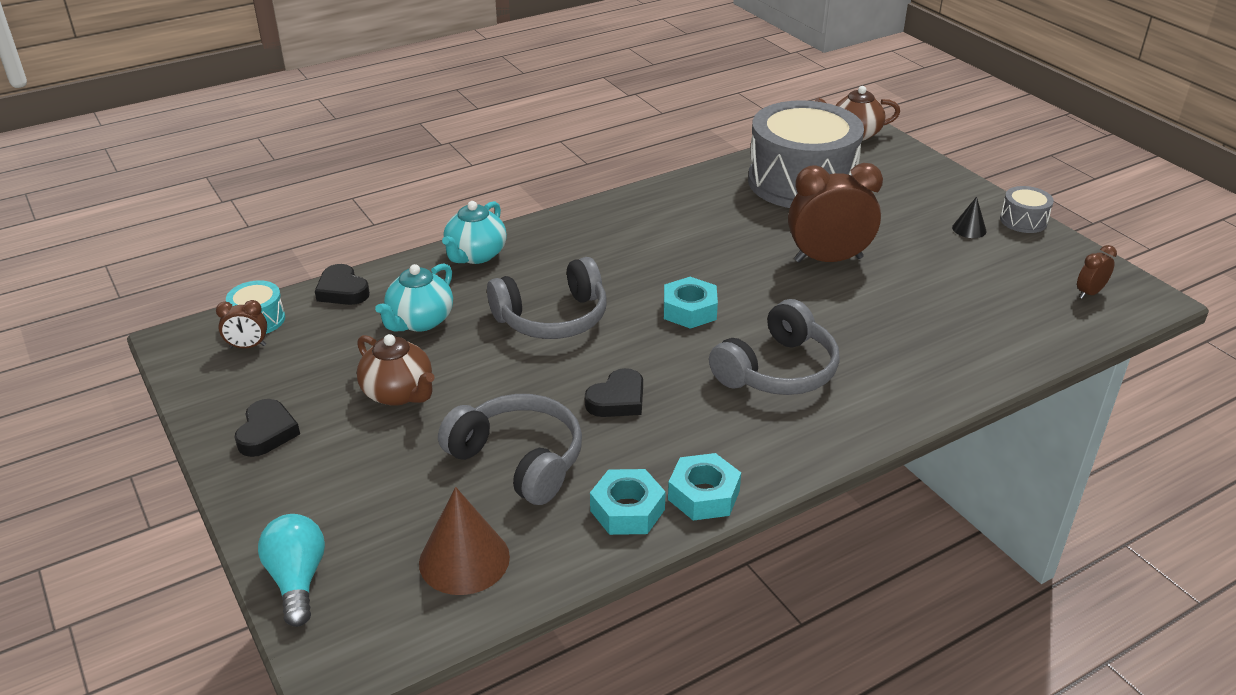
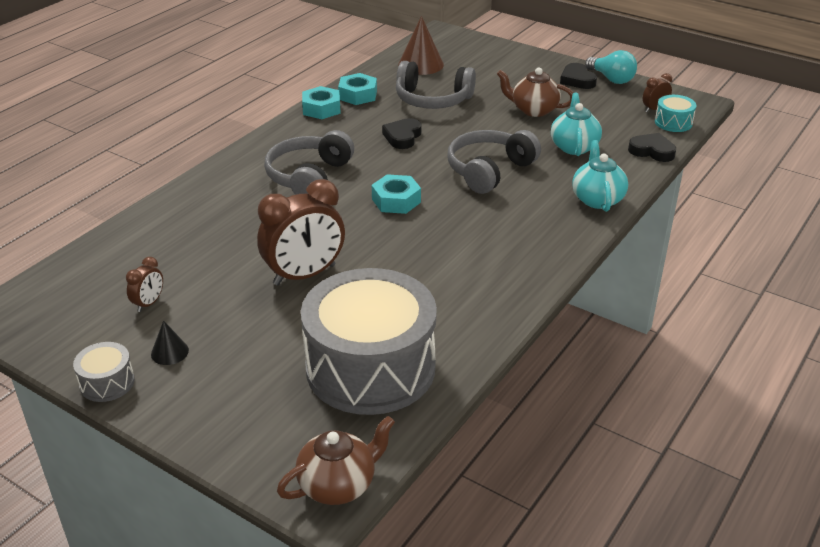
camera: 155 degrees right, 0 degrees up
(297, 580) = (486, 45): turquoise light bulb -> turquoise light bulb (611, 79)
(1089, 293) = (54, 305): brown clock -> brown clock (149, 303)

